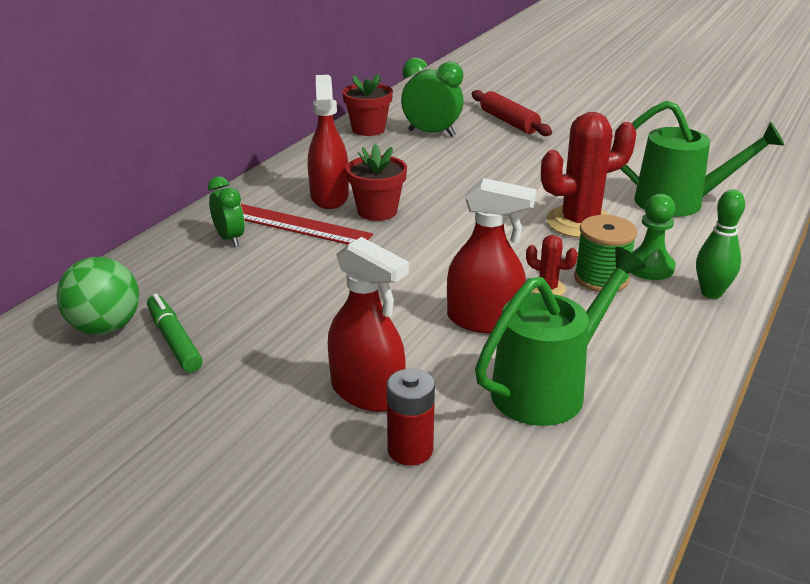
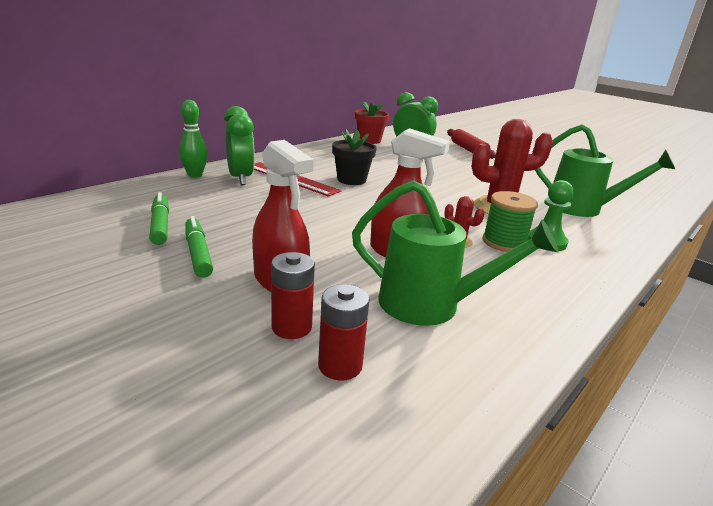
camera: 10 degrees right, 5 degrees down
(105, 327) = (119, 210): green ball -> none
(230, 239) = (240, 178): green clock -> green clock, size x1.52
(248, 374) = (198, 253): none -> green marker
(329, 197) = (323, 168): red spray bottle -> none
(377, 211) = (351, 180): red flower pot -> black flower pot
(482, 484) = (340, 366): none -> red battery
(549, 388) = (431, 305): green watering can -> green watering can turned 45 degrees clockwise
(711, 293) = (594, 266): green bowling pin -> green bowling pin (195, 175)

